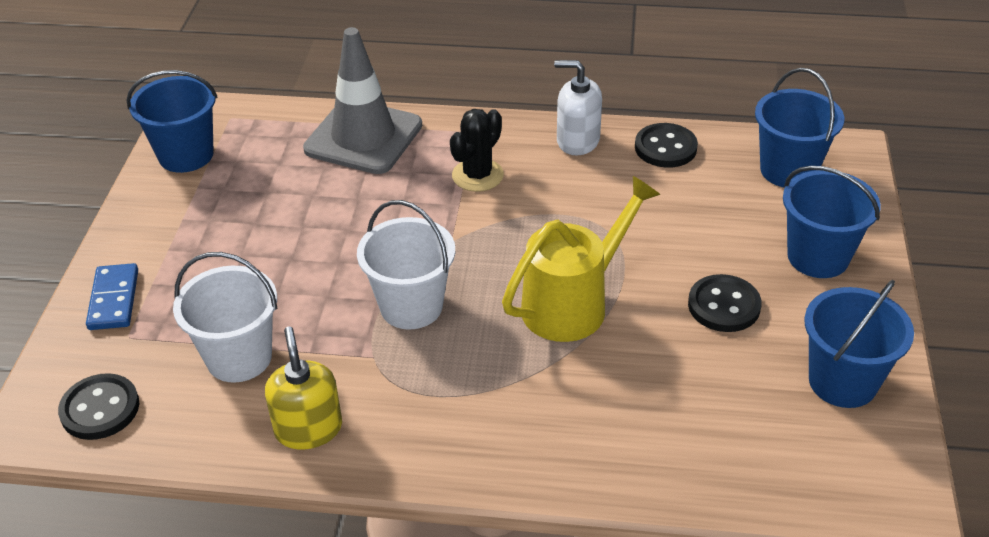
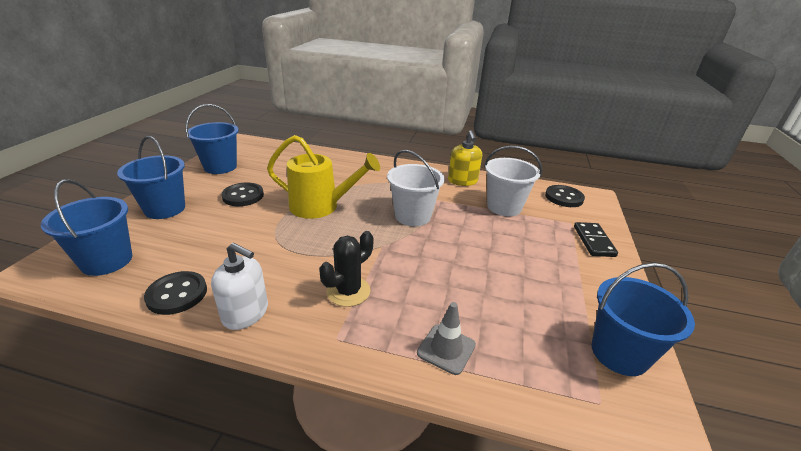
camera: 175 degrees left, 10 degrees down
(113, 299) = (594, 241): blue domino -> black domino
(363, 137) = (446, 349): grey traffic cone -> grey traffic cone, size x0.50
(574, 303) = (321, 207): yellow watering can -> yellow watering can turned 135 degrees counterclockwise

